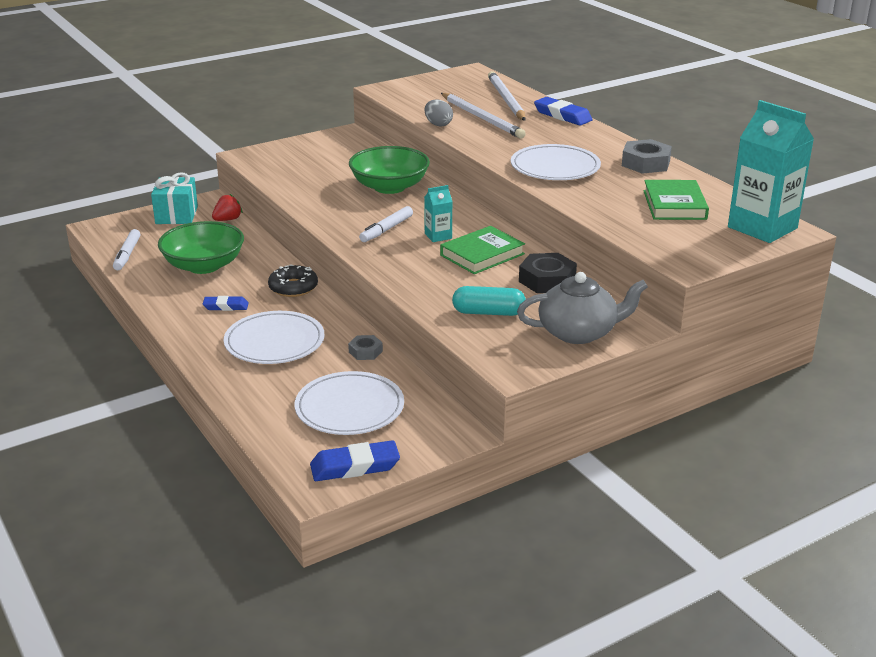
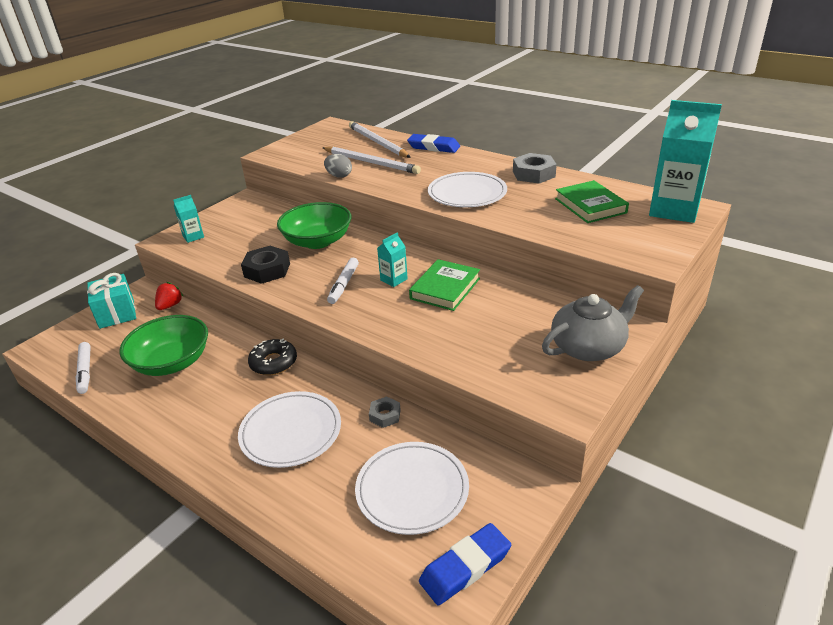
camera: 20 degrees left, 5 degrees up
(226, 306) = (218, 404): blue eraser -> none
(273, 157) = (193, 236): none -> turquoise carton
(488, 312) = (496, 349): turquoise capsule -> none
(547, 280) = (519, 300): black nut -> black nut (267, 270)

